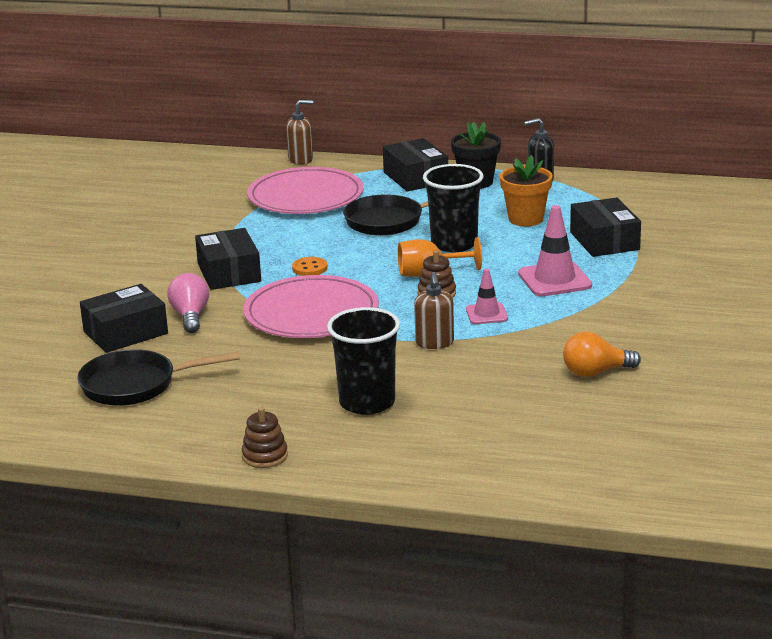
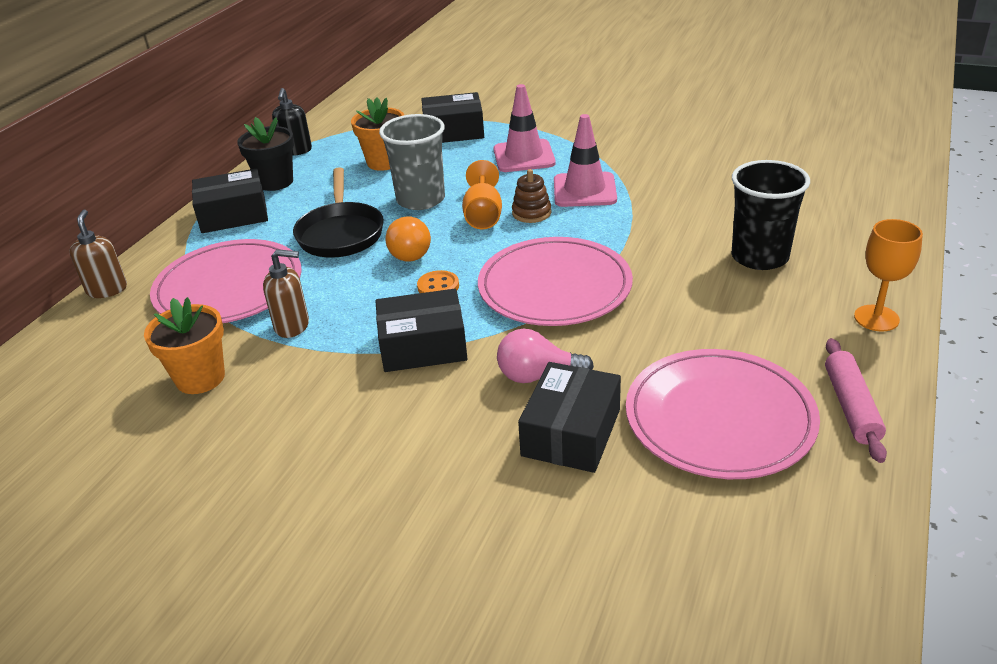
camera: 80 degrees left, 10 degrees up
(125, 333) = (571, 432): black box -> black box turned 45 degrees clockwise
(135, 385) = (719, 418): black pan -> pink plate
(143, 437) = (851, 406): none -> pink rolling pin
(195, 209) = (200, 378): none -> orange flower pot
(265, 456) = (876, 318): brown stacking toy -> orange goblet
(434, 343) = (639, 218): brown soap dispenser -> brown soap dispenser (292, 326)
(454, 244) = (421, 200): black cup -> grey cup
(486, 314) = (584, 190): pink traffic cone -> pink traffic cone, size x1.67
(595, 372) = (704, 150): orange light bulb -> orange light bulb (410, 252)

